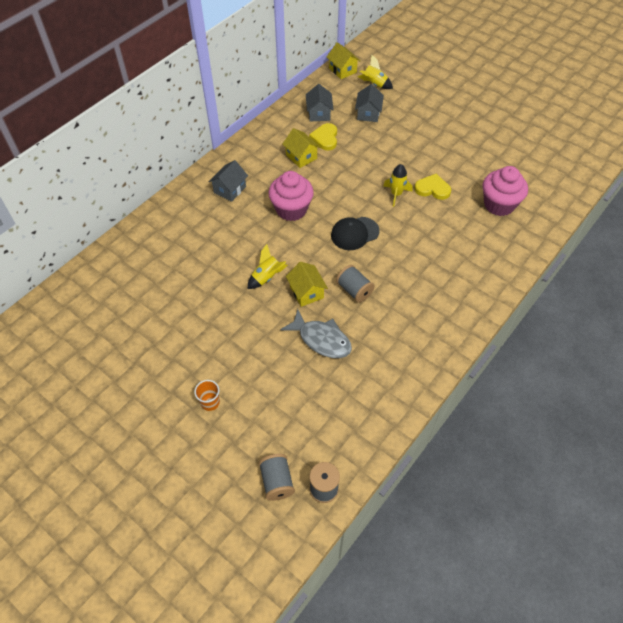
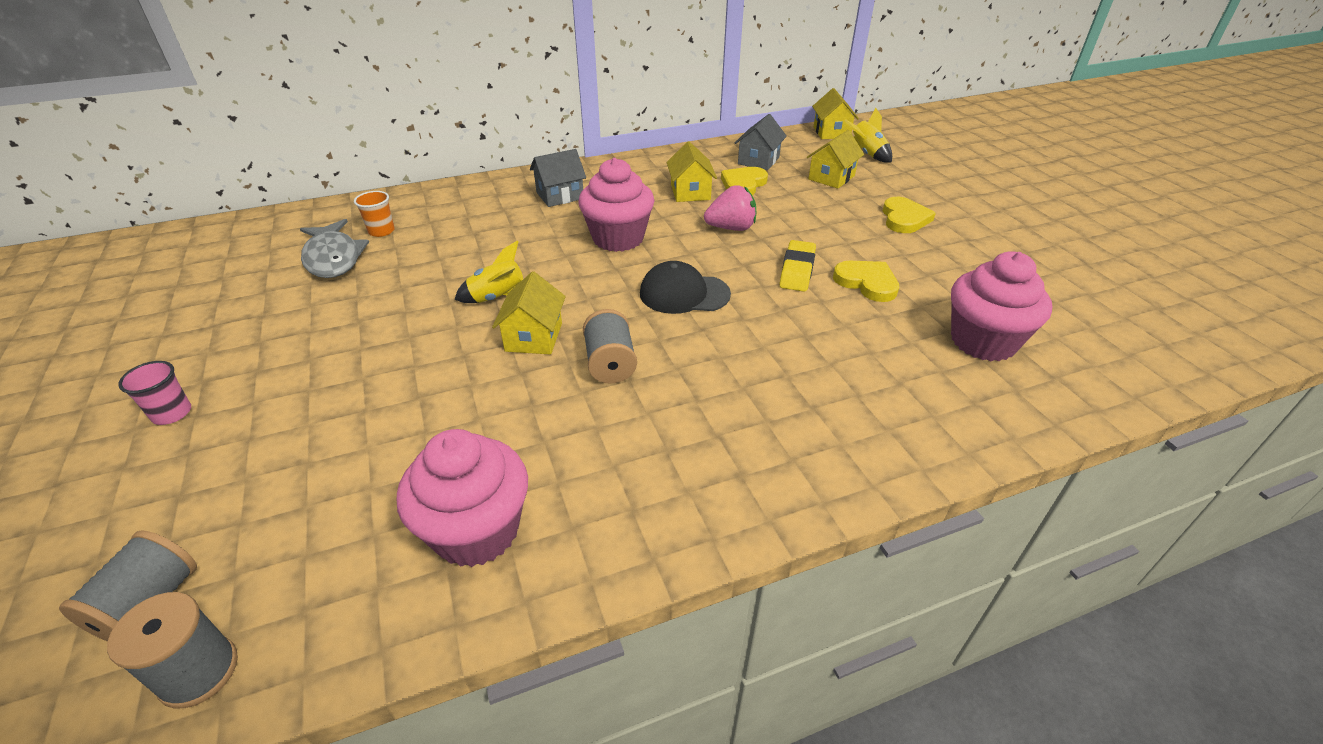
camera: 30 degrees right, 15 degrees down
(179, 414) = (172, 413): none -> pink cup
(210, 402) = (227, 419): orange cup -> orange cup (381, 231)
(321, 339) = (486, 409): grey fish -> grey fish (333, 258)
(344, 177) = (731, 228): none -> pink strawberry
(368, 113) = (831, 177): grey house -> yellow house
(370, 391) = (476, 531): none -> pink cupcake
(396, 194) = (797, 270): yellow rocket -> yellow eraser
(424, 134) = (904, 218): none -> yellow heart

